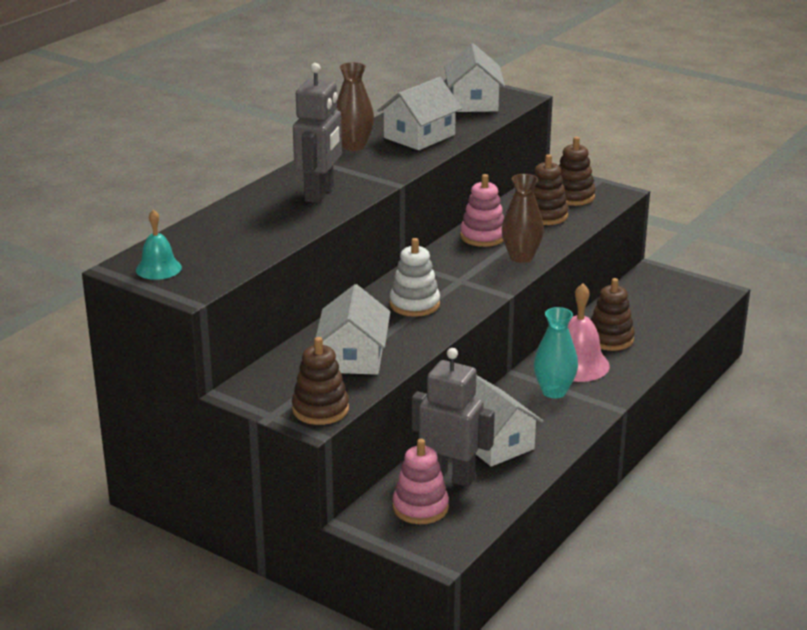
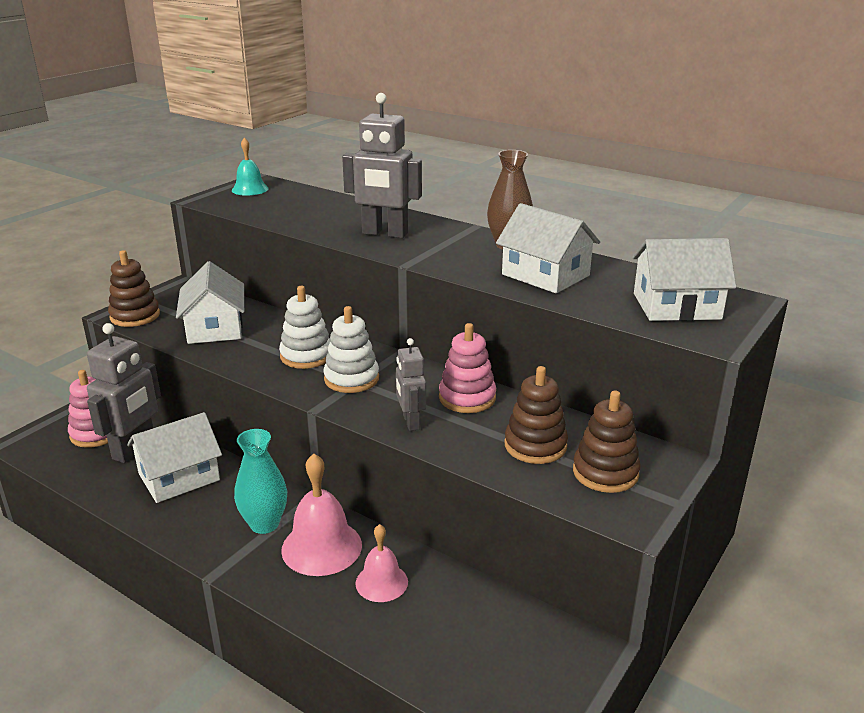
camera: 90 degrees right, 0 degrees up
(353, 357) = (215, 328): white house -> white house turned 75 degrees clockwise
(456, 282) = (351, 379): none -> white stacking toy
(521, 257) = (410, 422): brown vase -> grey robot
(610, 339) = (381, 582): brown stacking toy -> pink bell

